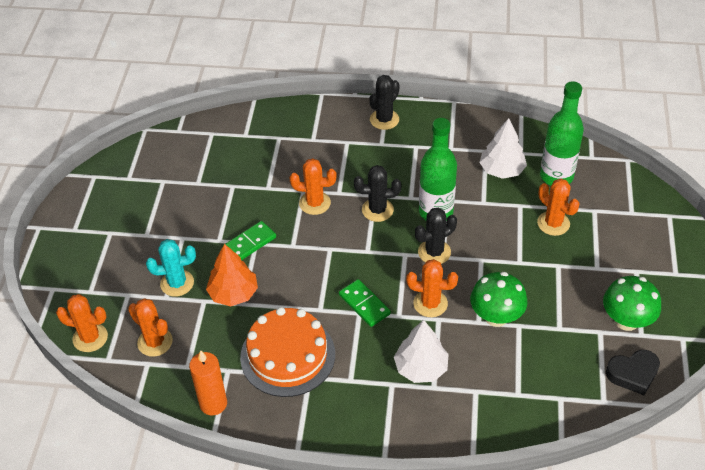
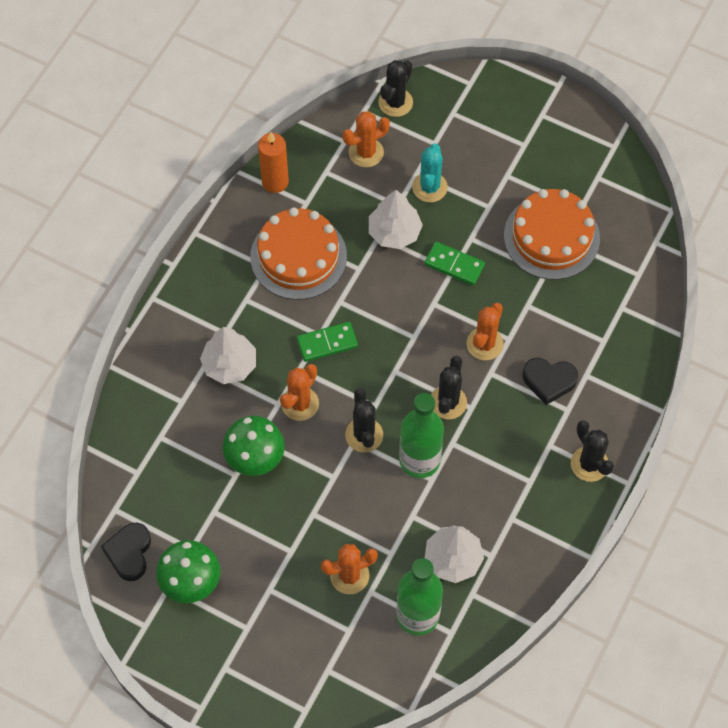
camera: 110 degrees right, 15 degrees up
(90, 338) = (395, 102): orange cactus -> black cactus
(197, 190) = (551, 237): none -> orange cake
(233, 293) = (394, 232): orange tree -> white tree
(250, 243) = (454, 265): green domino -> green domino turned 45 degrees counterclockwise
(328, 158) = (549, 381): none -> black heart

